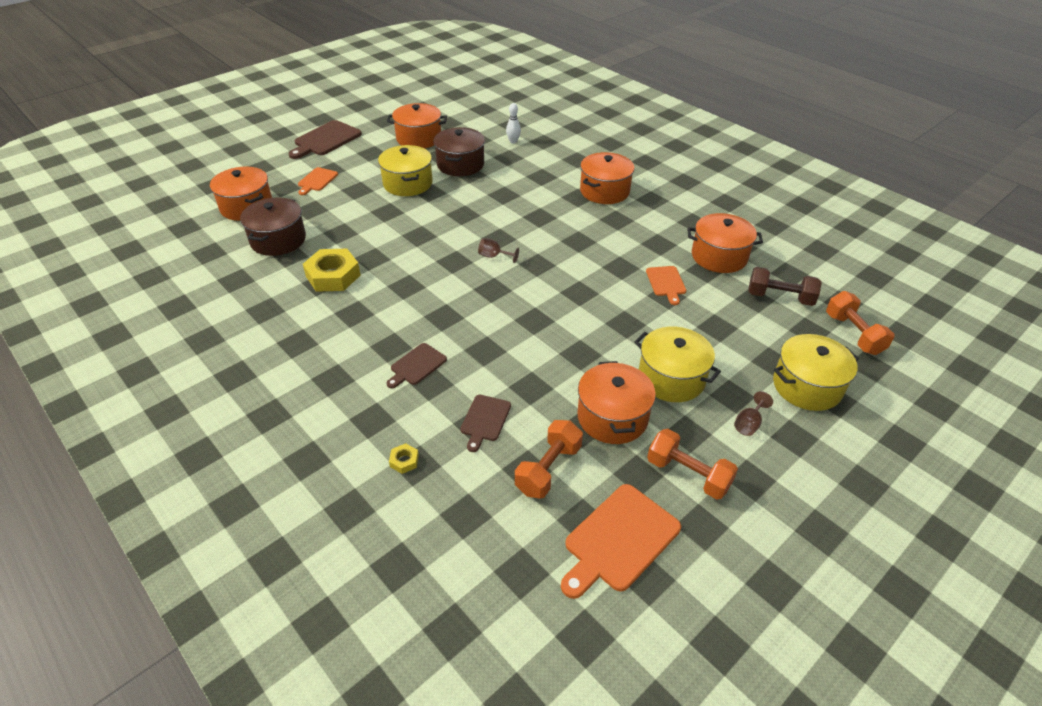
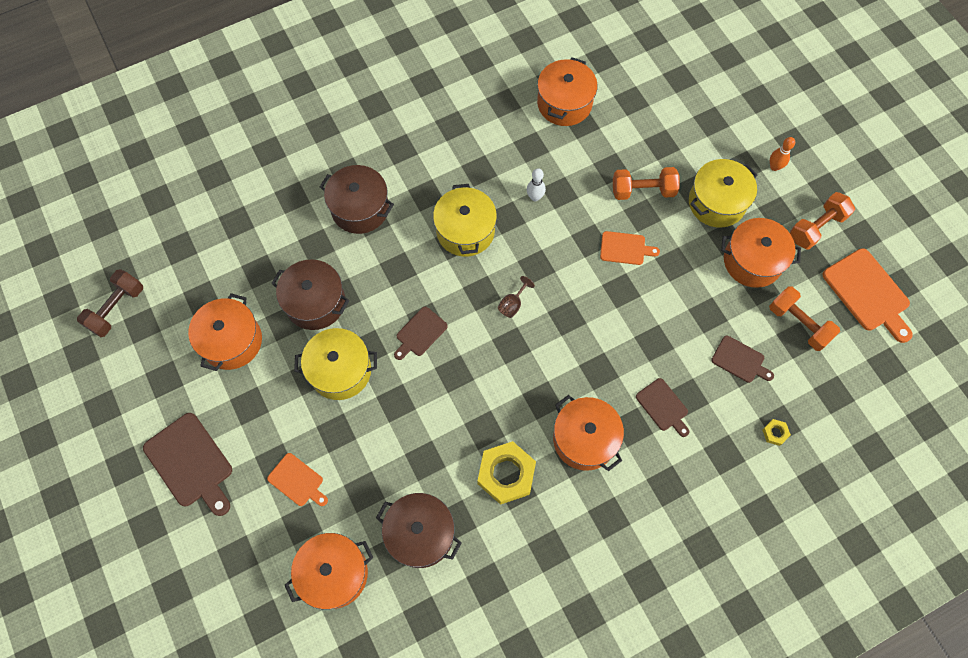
camera: 75 degrees left, 25 degrees up
(450, 213) = (420, 333): none -> brown cutting board
(513, 141) = (280, 231): white bowling pin -> white bowling pin (535, 197)
(548, 170) = (360, 208): none -> brown pot
(604, 191) = (422, 165): orange pot -> orange pot (584, 439)
(666, 283) = (593, 162): orange cutting board -> orange cutting board (625, 248)
(748, 424) = (774, 167): brown goblet -> orange bowling pin
(780, 297) = (634, 80): brown dumbbell -> brown dumbbell (116, 308)
(807, 386) = (742, 110): yellow pot -> yellow pot (465, 231)
(853, 334) = (690, 49): orange dumbbell -> orange dumbbell (643, 190)

